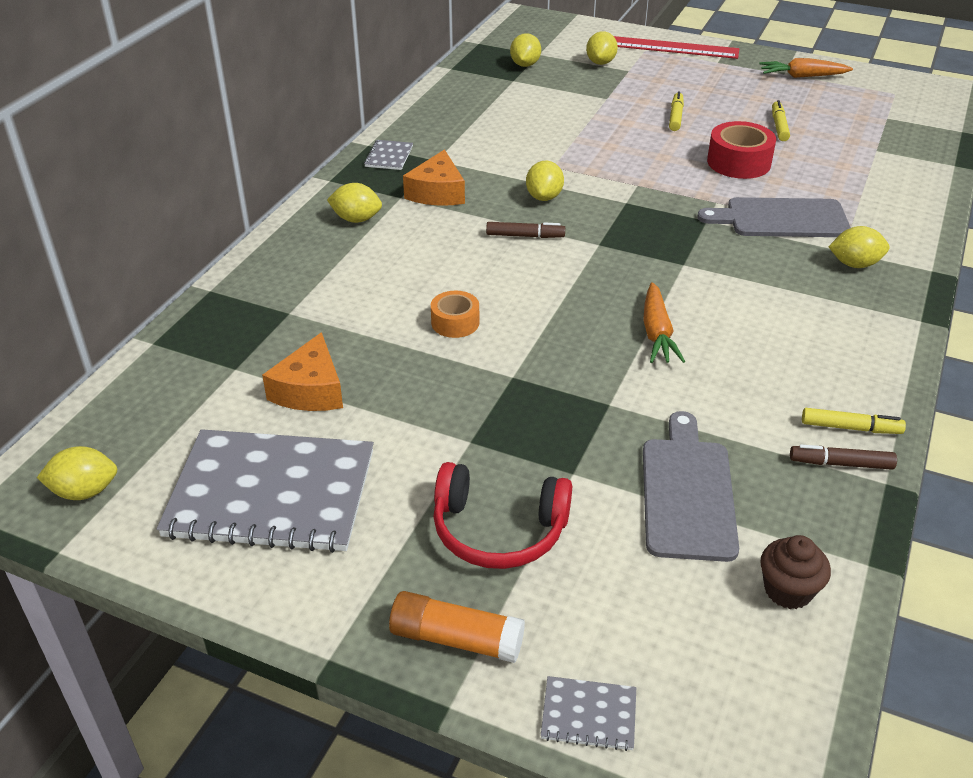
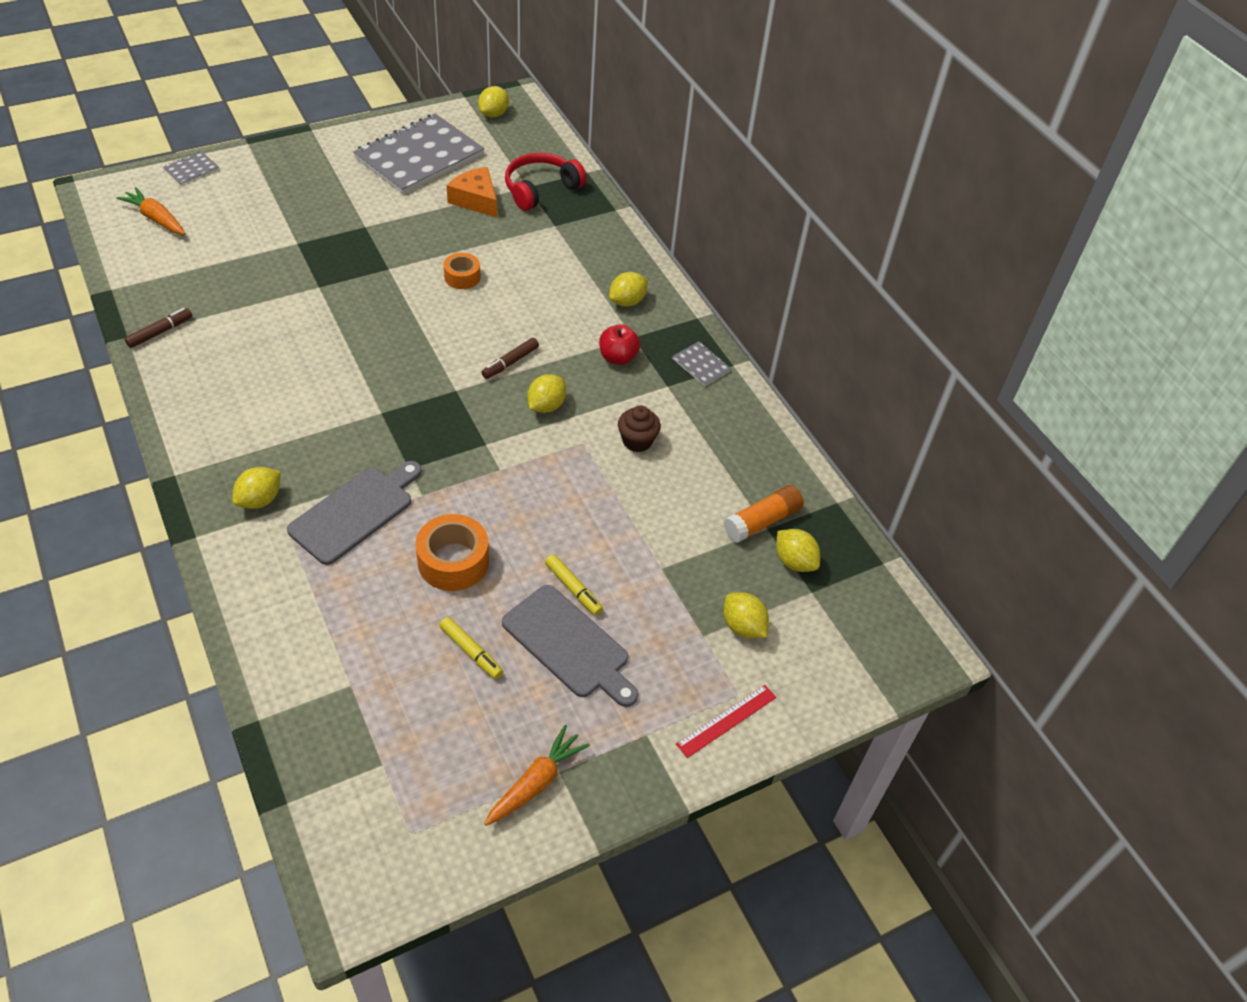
camera: 125 degrees right, 10 degrees up
(437, 192) = (618, 357): orange cheese -> red apple
(456, 639) = (270, 160): orange glue stick -> orange glue stick (762, 521)
(498, 530) = (302, 201): red headphones -> red headphones (540, 189)
(544, 197) = (546, 406): yellow lemon -> yellow lemon turned 75 degrees clockwise
(657, 333) = (340, 346): orange carrot -> orange carrot (156, 218)
(667, 47) = (726, 720): red ruler -> red ruler, size x0.57
(687, 492) = (230, 268): grey cutting board -> grey cutting board (569, 645)
(739, 162) = (453, 561): red tape -> orange tape
(788, 590) = (143, 255): brown cupcake -> brown cupcake (637, 441)
(850, 428) = (169, 357): yellow marker -> none

